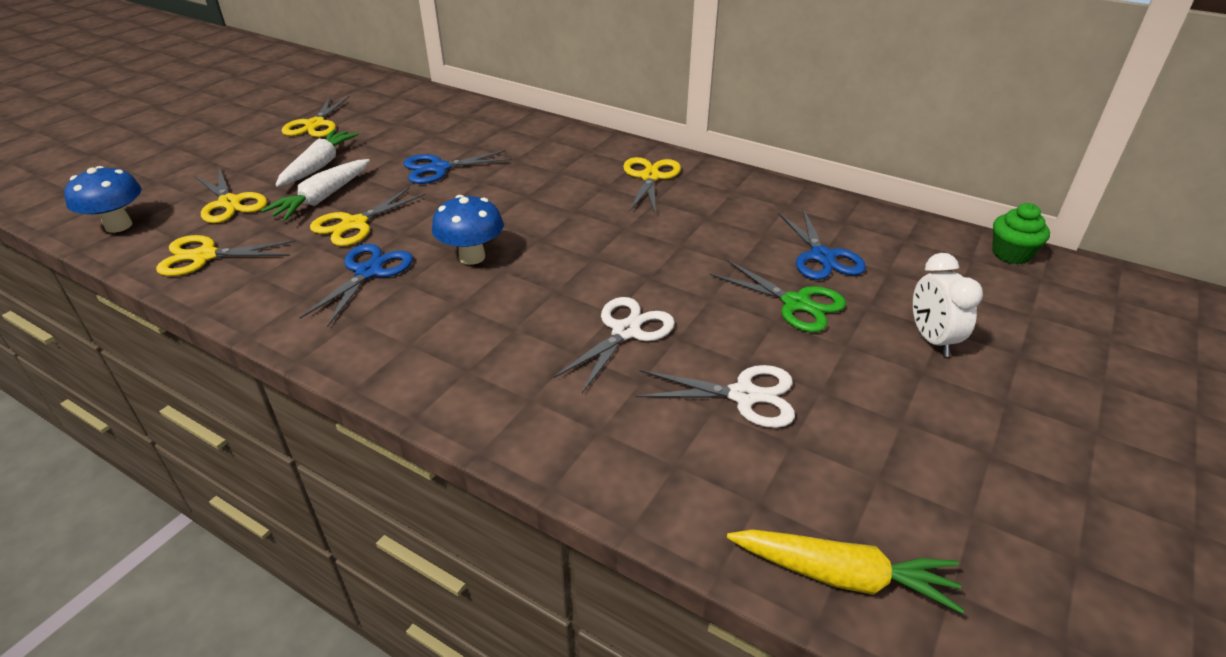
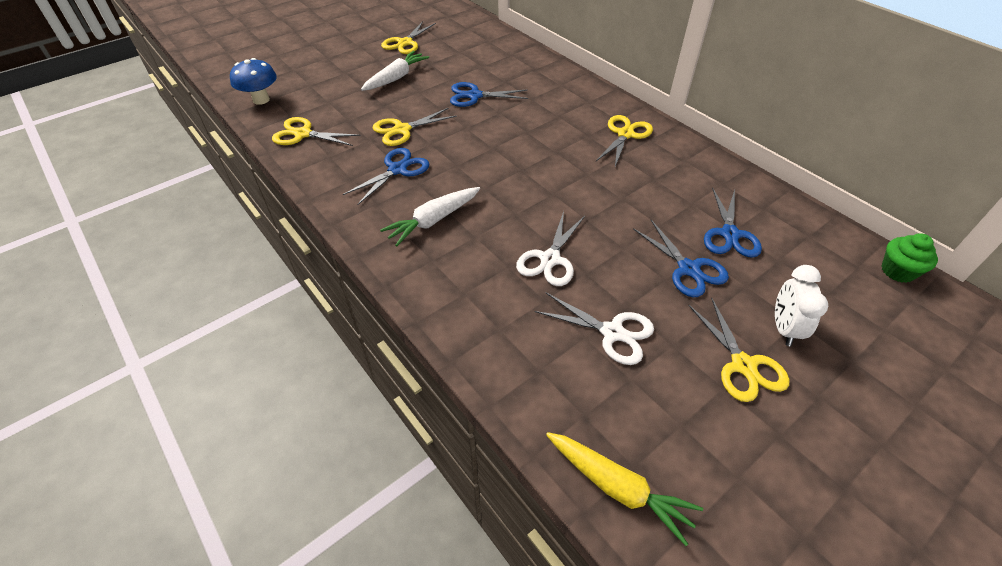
camera: 20 degrees right, 10 degrees up
(229, 203) = (330, 96): yellow scissors -> yellow scissors (743, 365)
(322, 198) = (389, 105): white carrot -> white carrot (433, 221)
(472, 257) = (469, 173): blue mushroom -> none
(625, 331) = (550, 259): white scissors -> white scissors turned 150 degrees clockwise
(796, 303) = (688, 269): green scissors -> blue scissors

